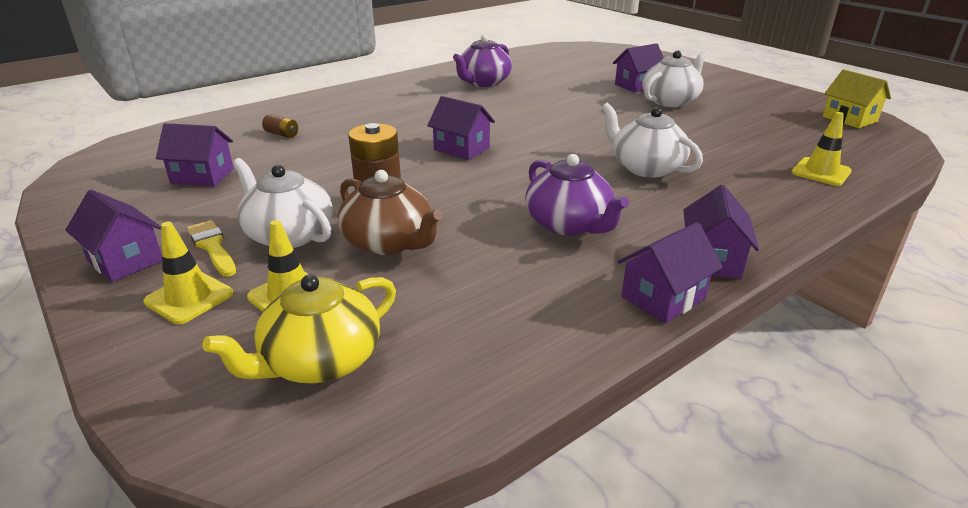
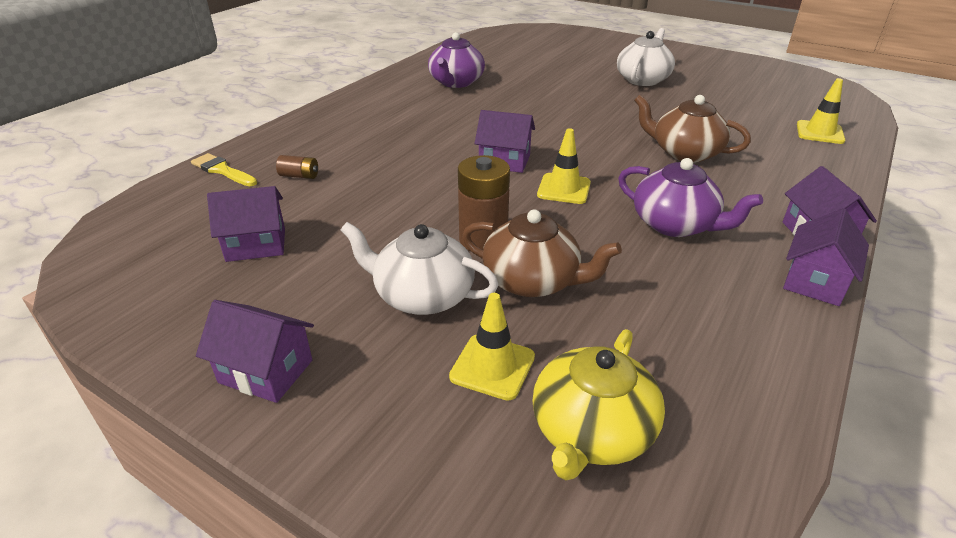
camera: 20 degrees left, 5 degrees up
(189, 298) = (386, 398): yellow traffic cone -> yellow traffic cone (564, 189)
(212, 247) = (353, 329): yellow brush -> yellow brush (223, 170)
(637, 86) = (600, 67): purple house -> none
(646, 167) = (685, 152): white teapot -> brown teapot
(849, 119) = (795, 77): yellow house -> none

